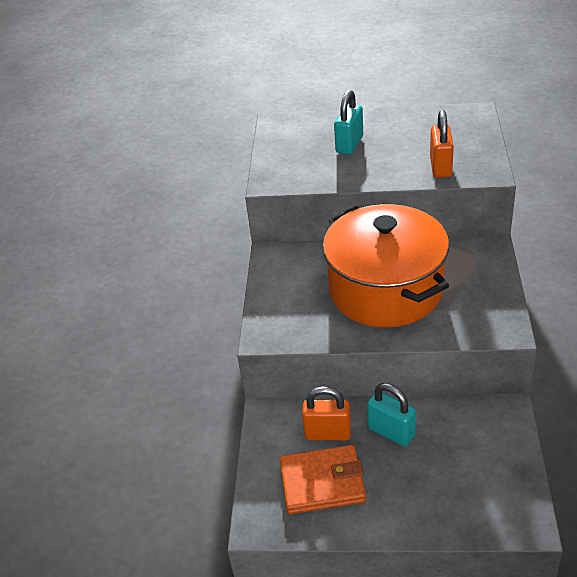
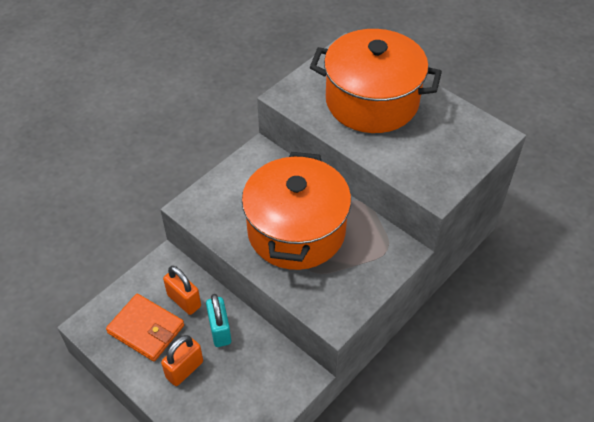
camera: 35 degrees right, 10 degrees up
(349, 144) = (372, 101): turquoise padlock -> orange pot
(440, 167) = (409, 164): orange padlock -> orange padlock (184, 369)

